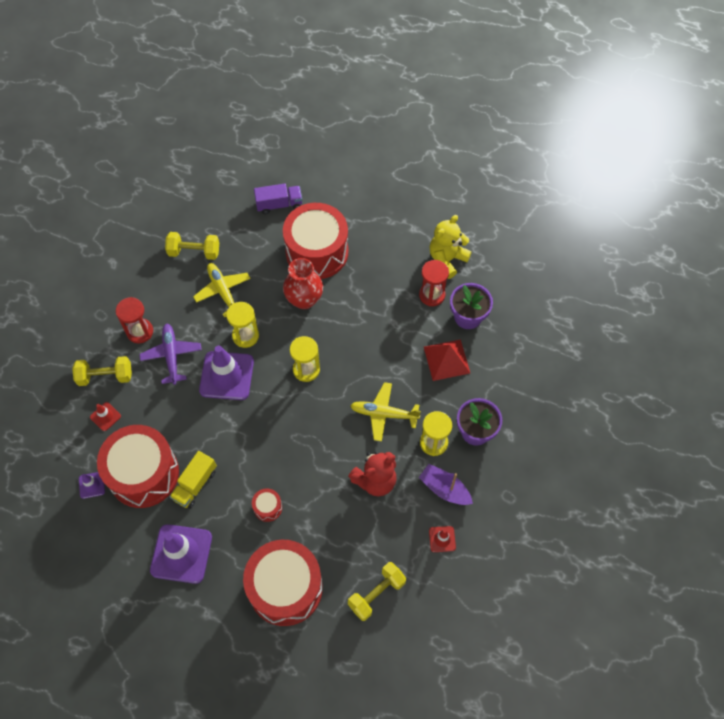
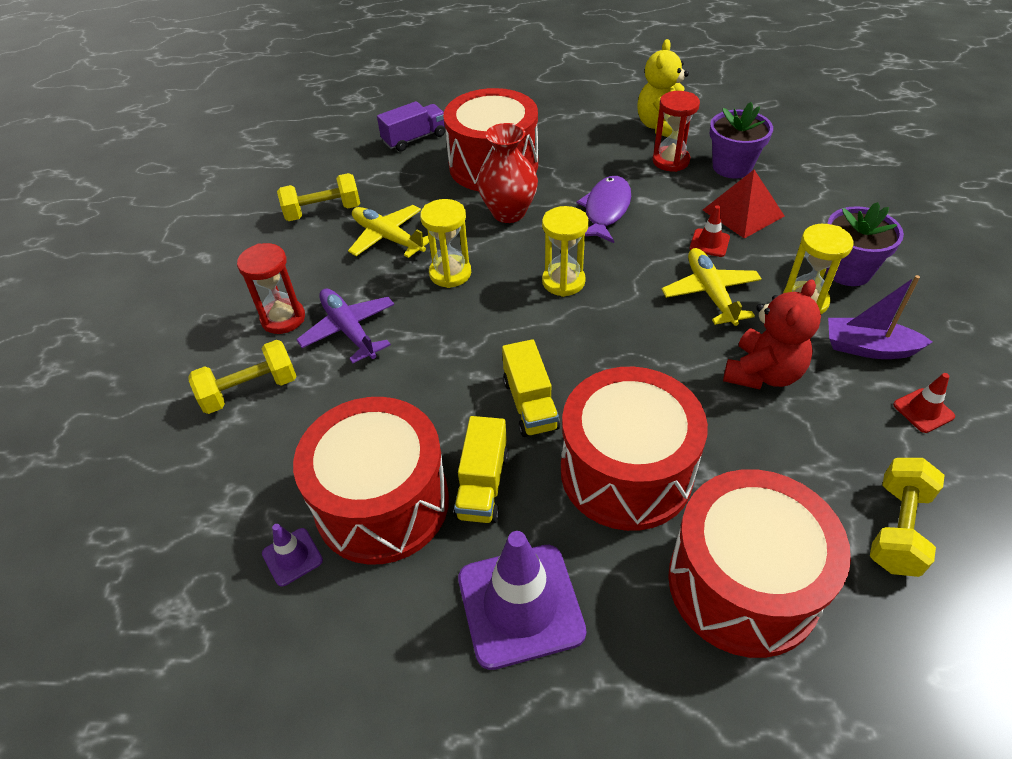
camera: 20 degrees left, 15 degrees down
(105, 416) = (273, 444): red traffic cone -> red traffic cone (709, 243)
(226, 376) = (449, 326): purple traffic cone -> none
(242, 447) = (530, 404): none -> yellow truck
(268, 507) = (626, 472): red drum -> red drum, size x2.49
(364, 322) = (606, 210): none -> purple fish
(384, 414) = (710, 293): yellow plane -> yellow plane turned 90 degrees clockwise

